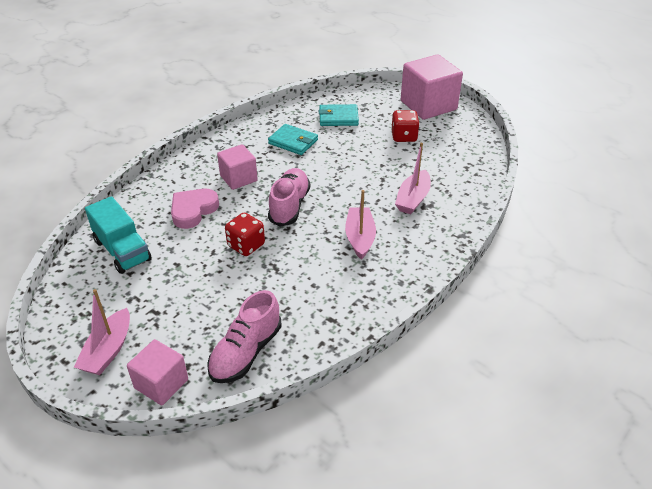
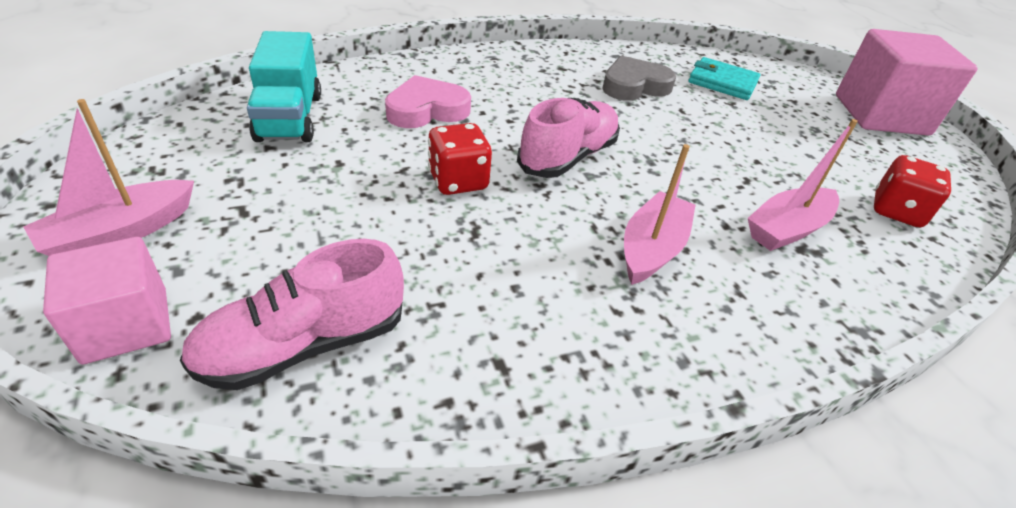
camera: 25 degrees right, 0 degrees up
(238, 178) = (522, 98): pink cube -> none
(293, 142) = (634, 86): turquoise wallet -> grey heart
(404, 136) = (817, 139): red dice -> red dice (896, 211)

